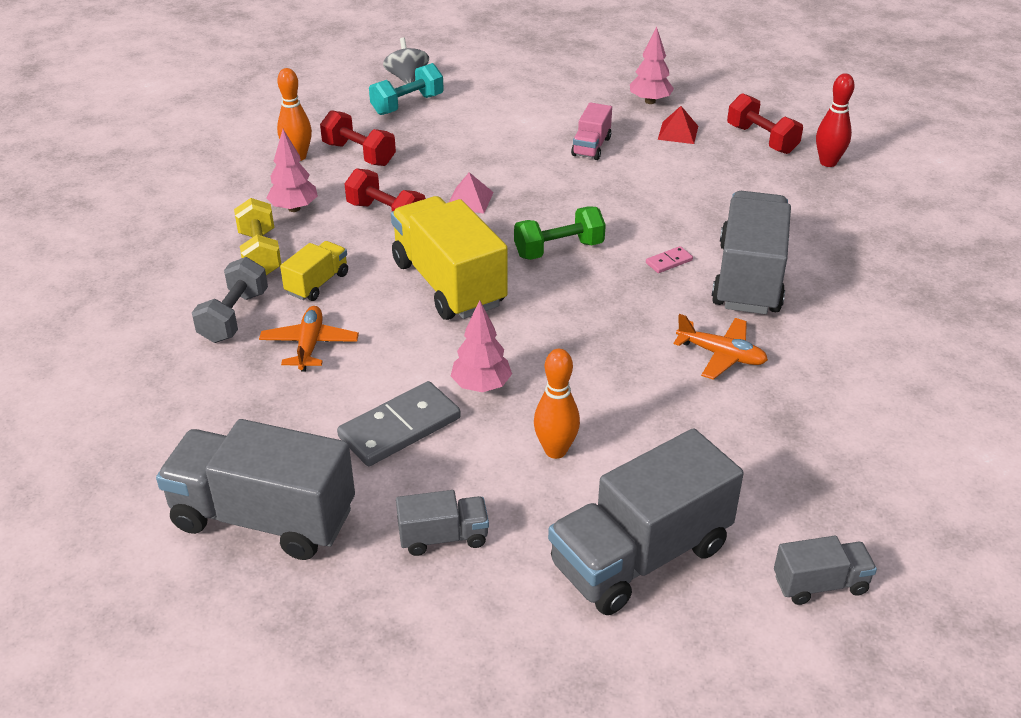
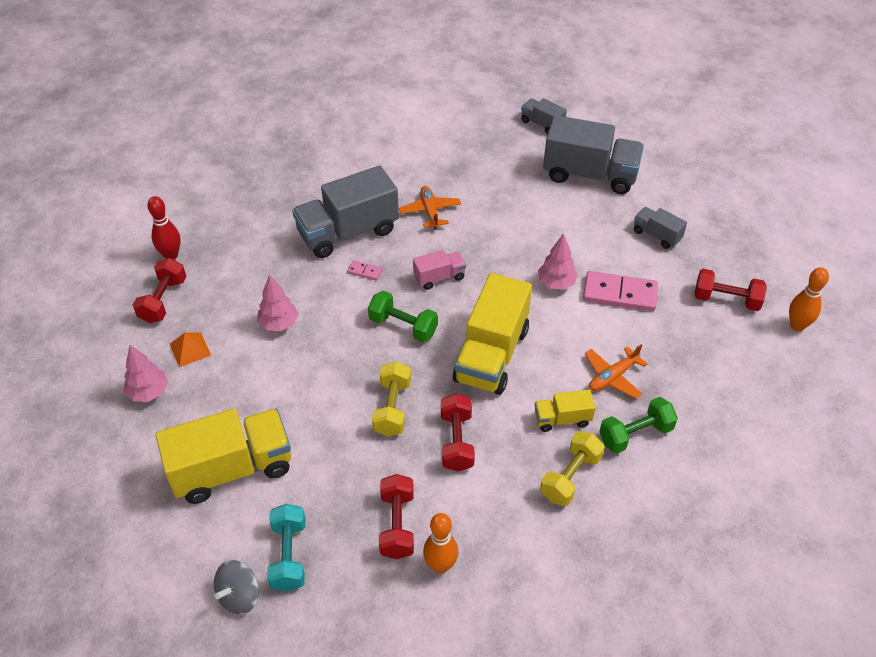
camera: 130 degrees left, 10 degrees up
(234, 317) = (635, 434): grey dumbbell -> green dumbbell
(264, 518) = (726, 300): grey truck -> red dumbbell
(294, 208) = (505, 504): pink tree -> pink tree (279, 324)
(400, 428) = (619, 293): grey domino -> pink domino
(407, 105) = (289, 555): turquoise dumbbell -> turquoise dumbbell turned 75 degrees clockwise
(469, 200) = (392, 408): pink pyramid -> yellow dumbbell
(518, 109) = (232, 469): none -> yellow truck
(555, 450) = (565, 231): orange bowling pin -> orange bowling pin (797, 325)
(591, 147) = (255, 386): pink truck -> pink truck (439, 277)
(678, 132) = (190, 349): red pyramid -> orange pyramid

